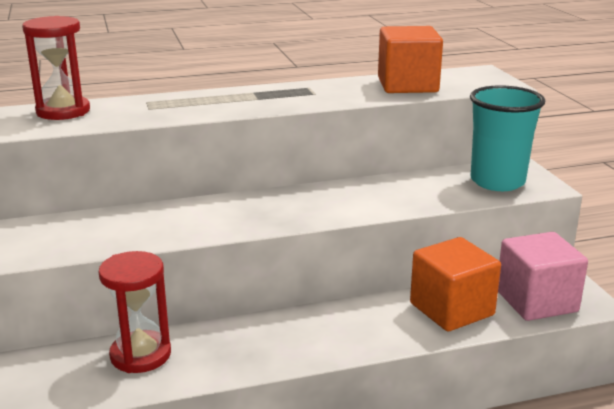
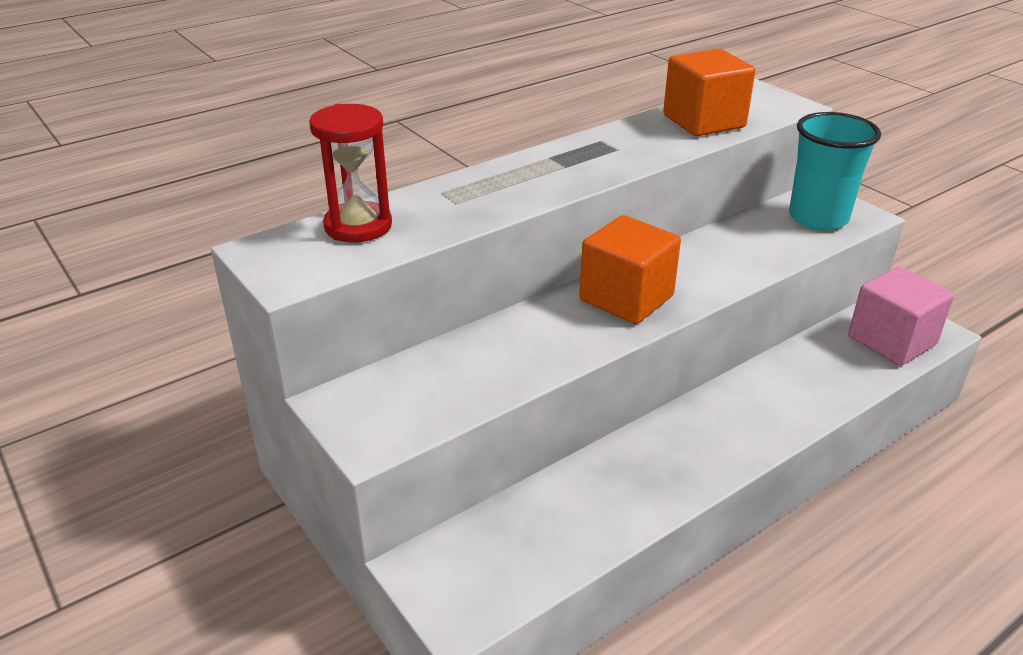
camera: 20 degrees left, 10 degrees up
(140, 355) = (564, 505): red hourglass -> none
(451, 309) = (824, 369): orange cube -> orange cube (626, 298)

